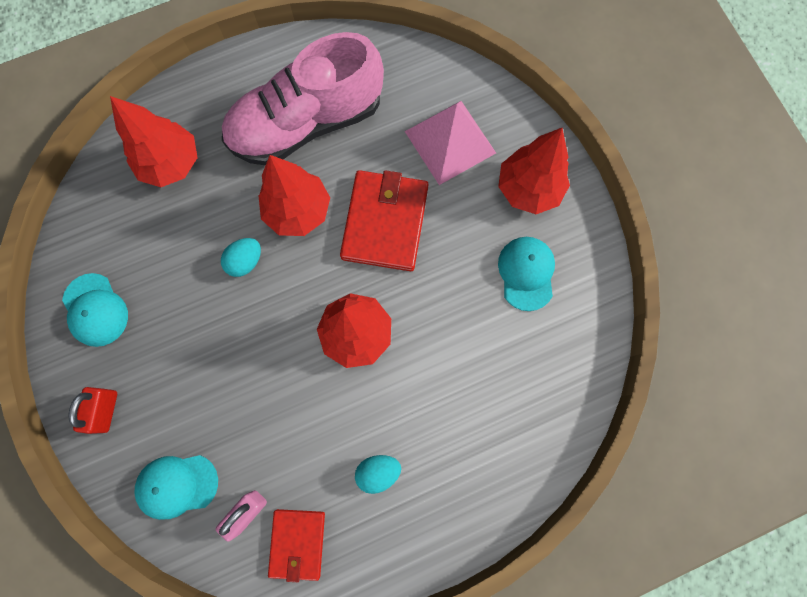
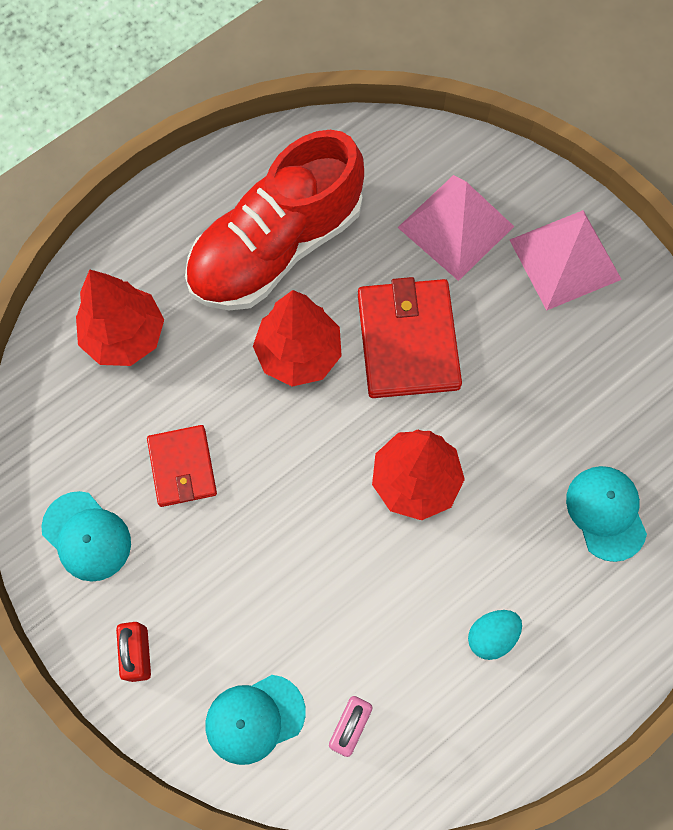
camera: 15 degrees left, 5 degrees down
(245, 261) = (253, 430): turquoise egg -> none
(297, 543) = (422, 746): red wallet -> red wallet (182, 467)
(306, 123) = (276, 246): pink shoe -> red shoe
(526, 273) = (593, 358): turquoise cap -> turquoise cap (606, 513)
(528, 189) = (565, 259): red tree -> pink pyramid

